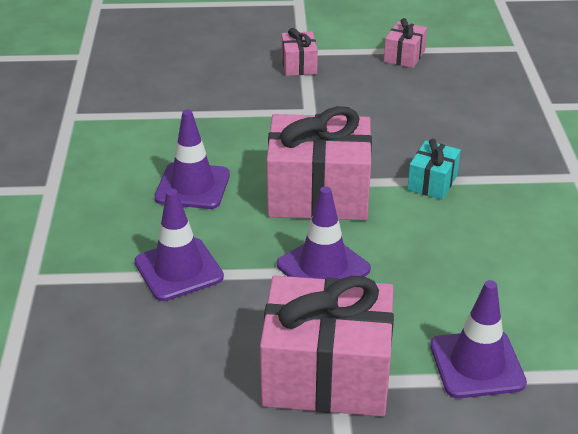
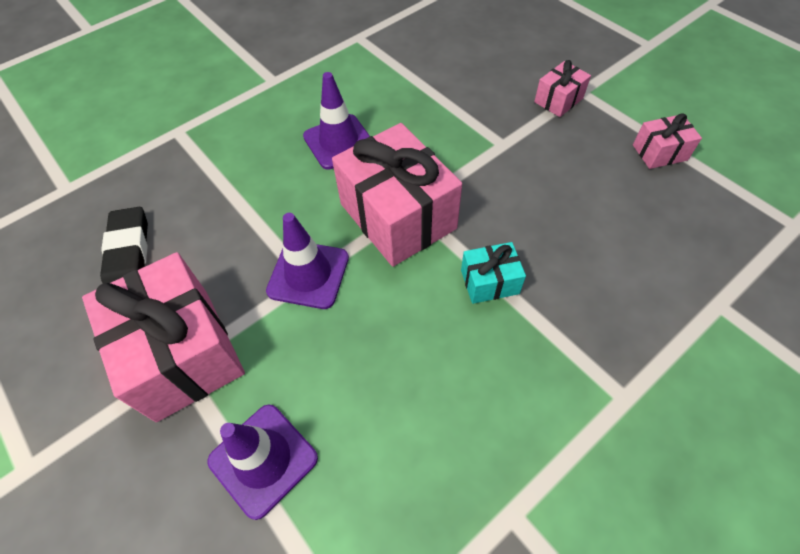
camera: 55 degrees right, 20 degrees up
(162, 371) = (129, 253): none -> black eraser
(178, 269) = (239, 194): purple traffic cone -> none

